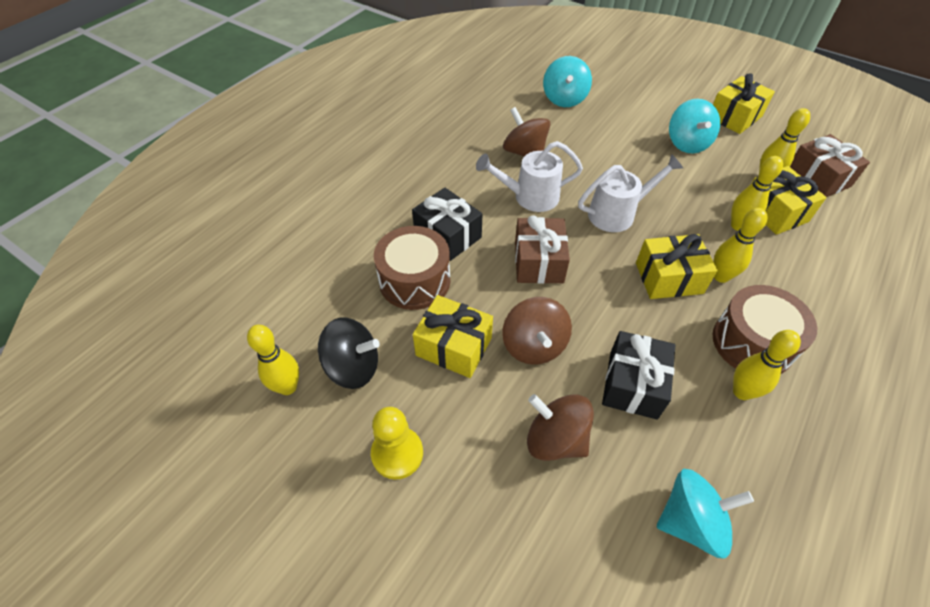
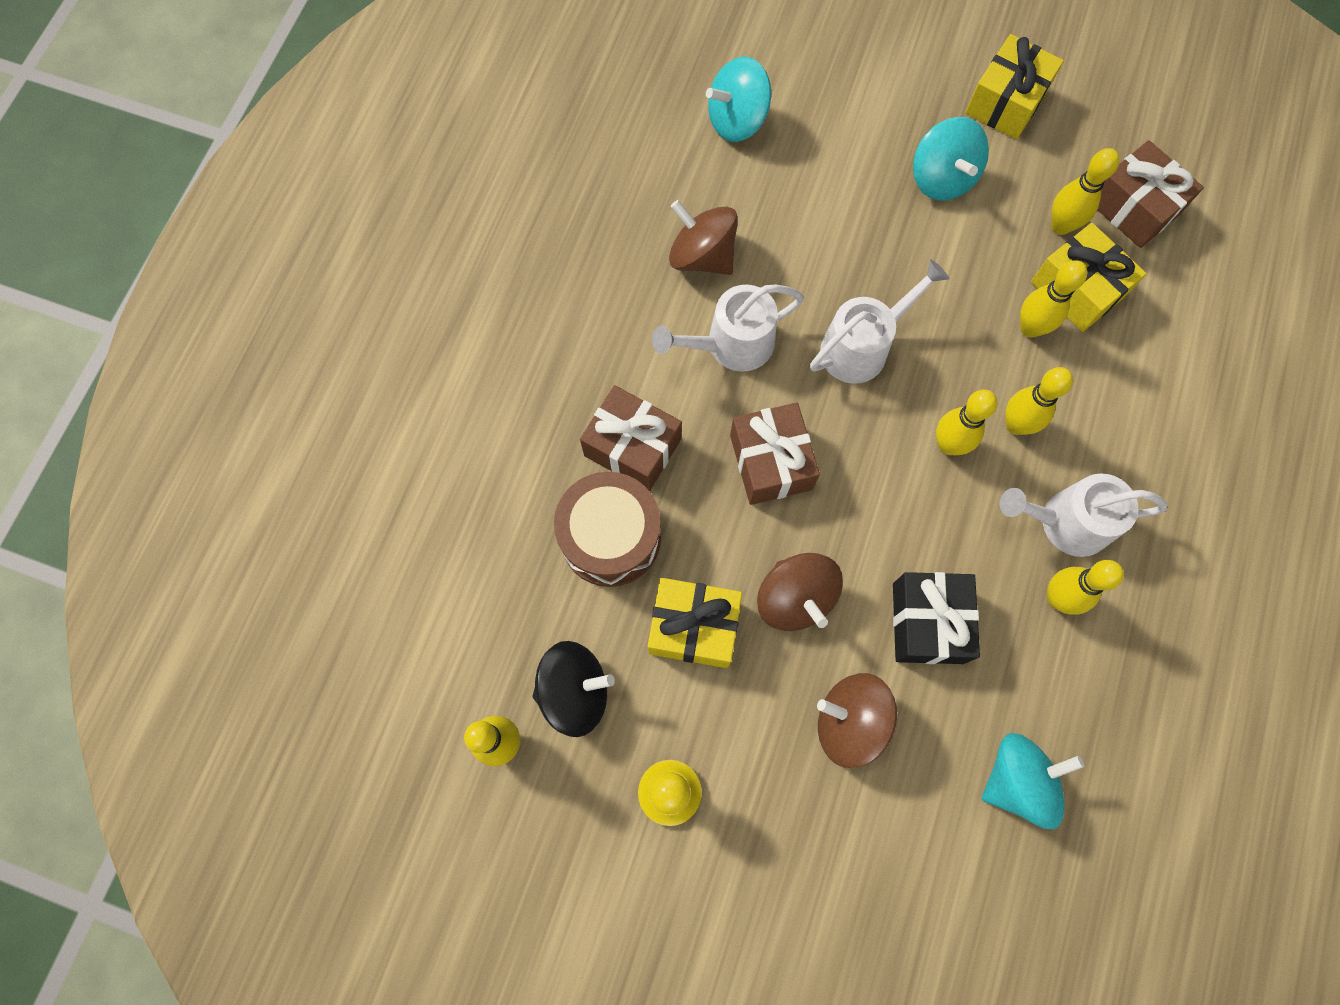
camera: 15 degrees left, 20 degrees up
(447, 235) = (632, 447): black gift -> brown gift
(564, 99) = (737, 120): turquoise spinning top -> turquoise spinning top turned 75 degrees clockwise
(668, 278) = (948, 445): yellow gift -> yellow bowling pin
(752, 343) = (1064, 523): brown drum -> white watering can

